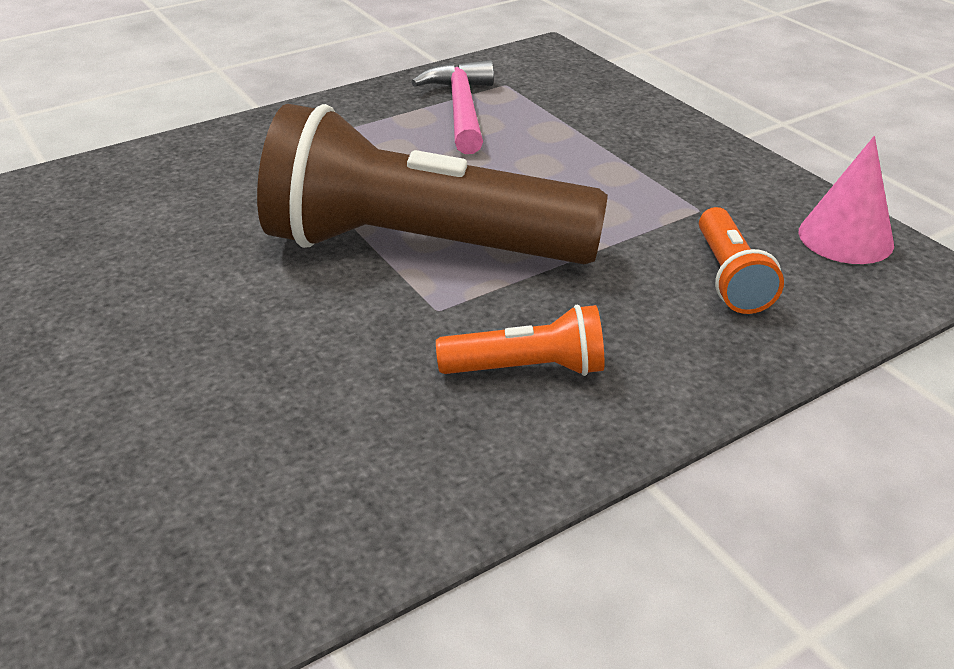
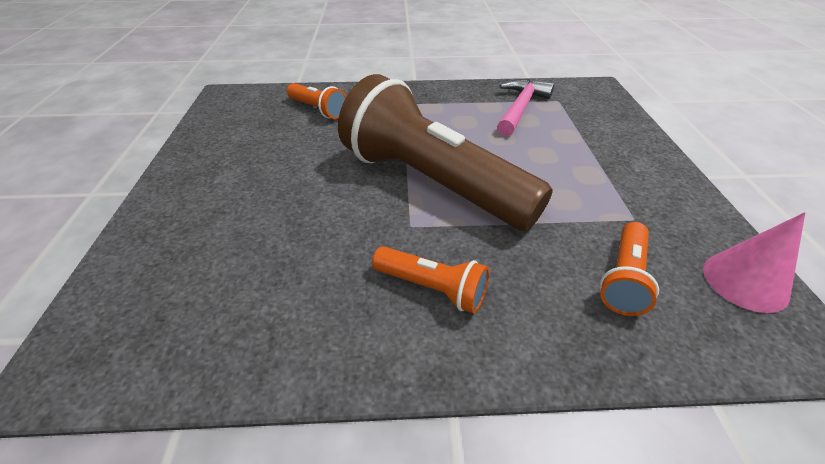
camera: 30 degrees right, 5 degrees up
(136, 195) = (318, 110): none -> orange flashlight

